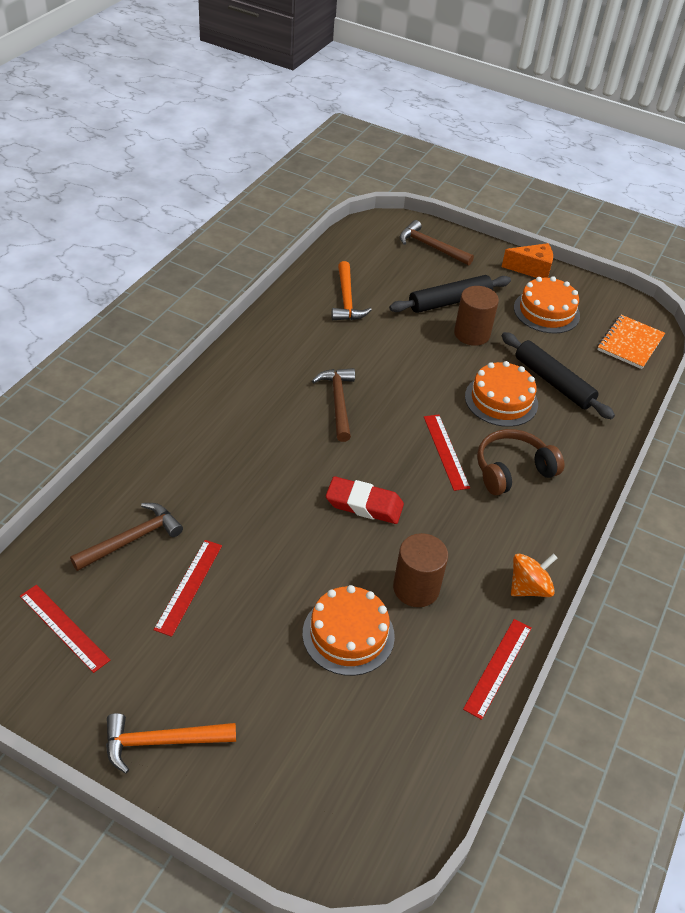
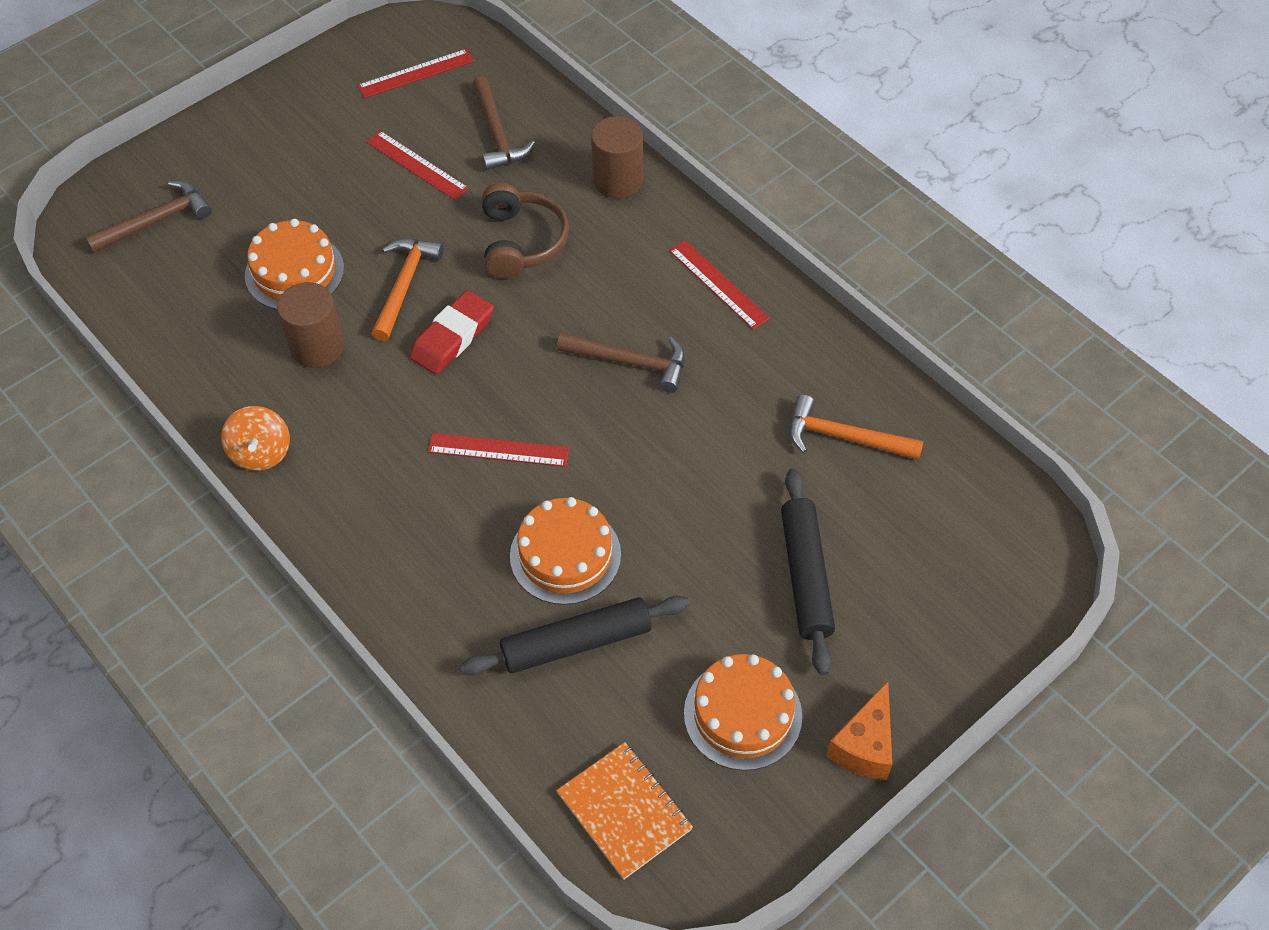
camera: 115 degrees right, 10 degrees up
(162, 741) = (265, 117): orange hammer -> orange hammer (404, 285)
(431, 247) = (962, 606): brown hammer -> brown hammer (156, 221)
(472, 334) = (719, 576): brown cylinder -> brown cylinder (617, 180)
(498, 667) = (186, 383): red ruler -> red ruler (718, 284)
(512, 470) = (435, 512): brown headphones -> brown headphones (521, 242)

